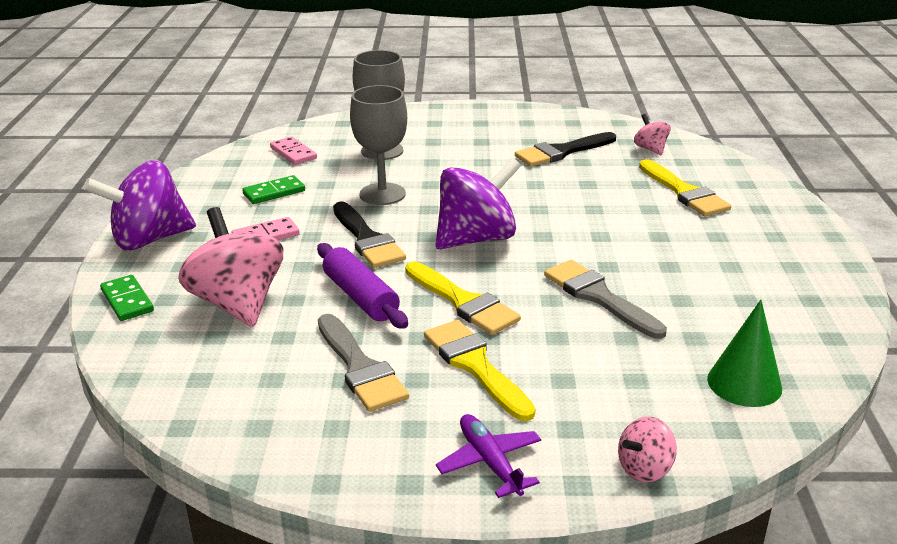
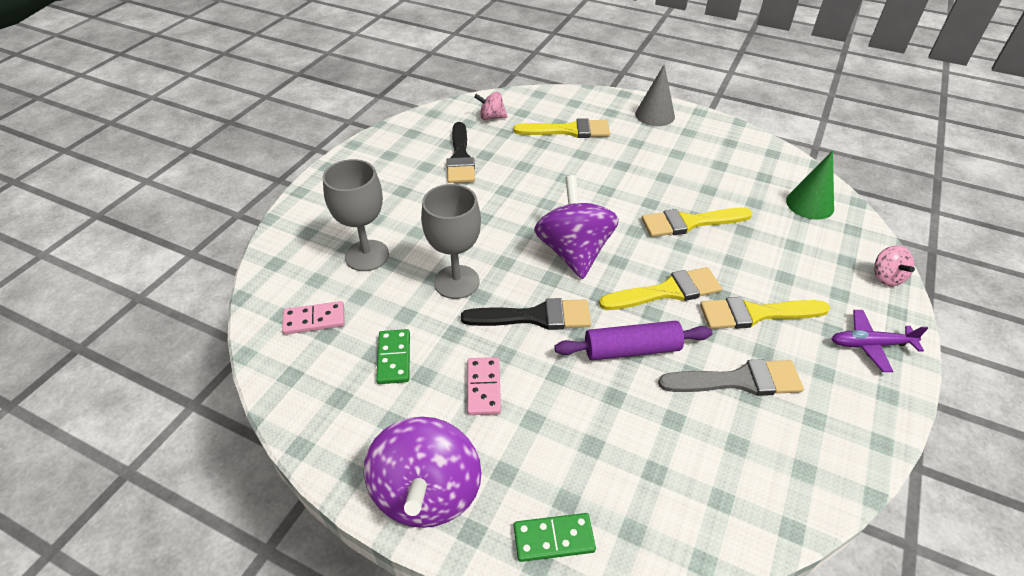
camera: 65 degrees left, 15 degrees up
(238, 303) = (603, 440): pink spinning top -> none
(598, 297) = (689, 222): grey brush -> yellow brush
(796, 236) = (655, 115): none -> grey cone

